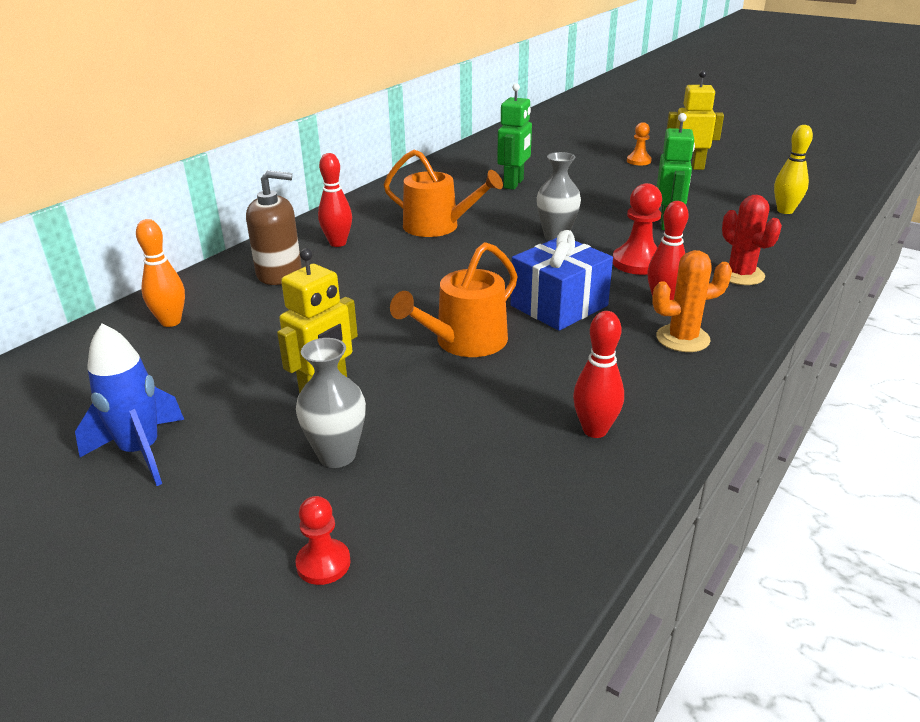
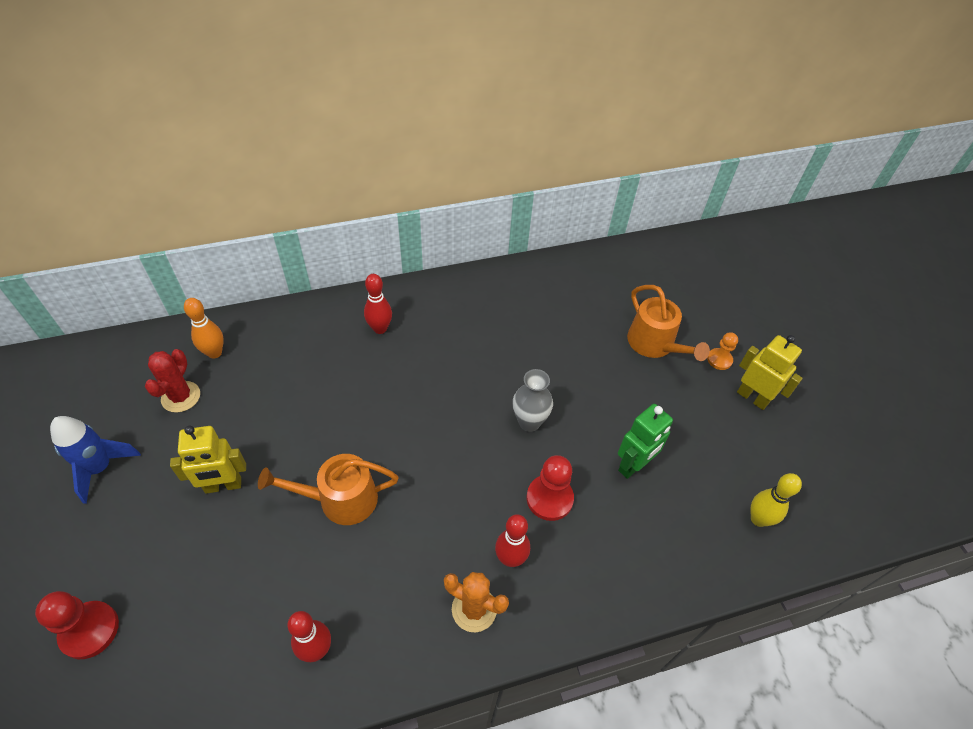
camera: 35 degrees right, 20 degrees up
(279, 273) = (314, 341): brown soap dispenser -> none
(323, 563) = (89, 630): red pawn -> red pawn, size x1.62
(337, 455) = (174, 550): grey vase -> none
(437, 226) = (462, 351): orange watering can -> orange watering can (654, 344)
(514, 184) = (577, 329): green robot -> none
(559, 305) = (437, 507): blue gift -> none
(740, 275) = (607, 572): red cactus -> red cactus (181, 397)

